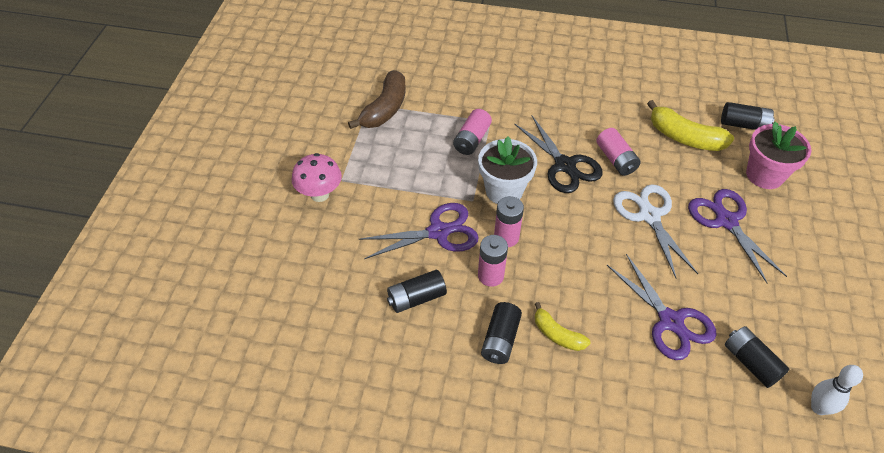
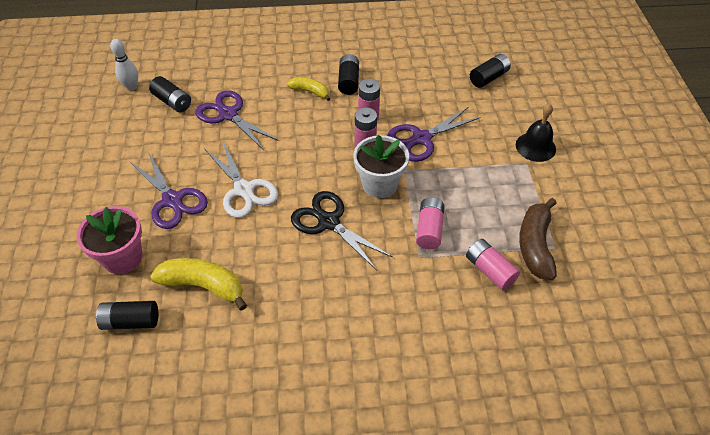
camera: 165 degrees right, 0 degrees up
(319, 194) = (535, 147): pink mushroom -> black bell
(416, 298) = (416, 93): black battery -> black battery (488, 78)
(616, 159) = (278, 241): pink battery -> pink battery (490, 270)

